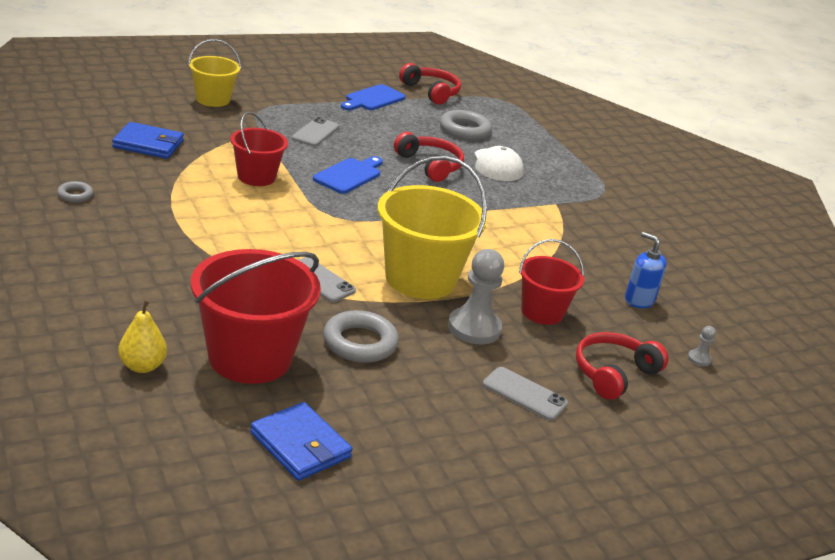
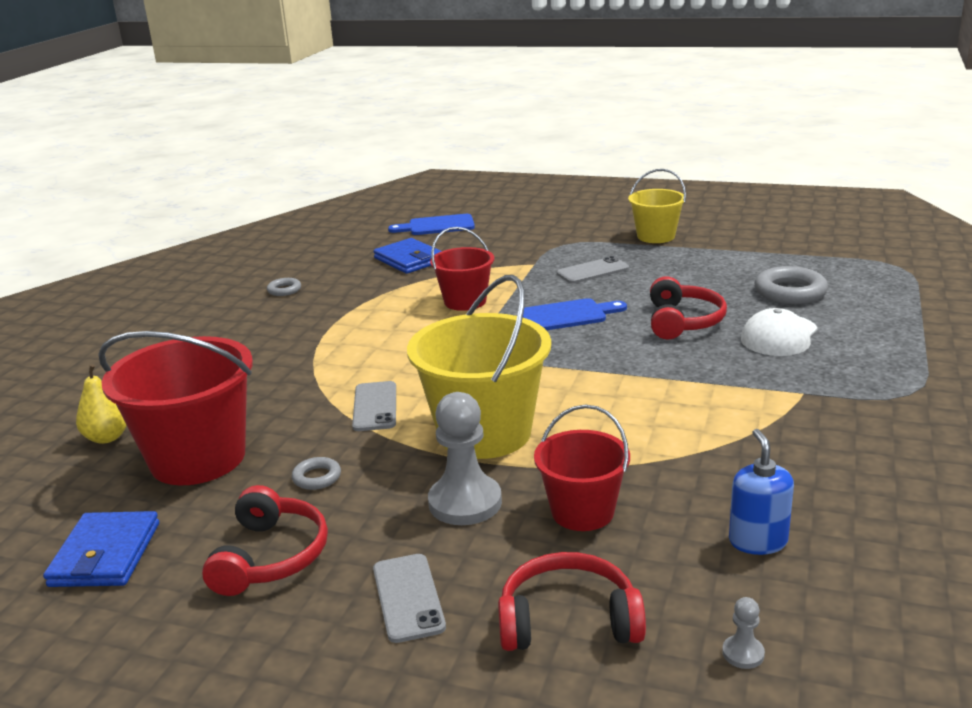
camera: 50 degrees right, 5 degrees down
(213, 99) = (530, 230): yellow bucket -> yellow bucket (656, 236)
(359, 343) = (317, 477): grey ring -> grey ring, size x0.52
(373, 99) = (713, 248): blue cutting board -> blue cutting board (437, 226)
(431, 92) = (804, 248): red headphones -> red headphones (270, 556)

